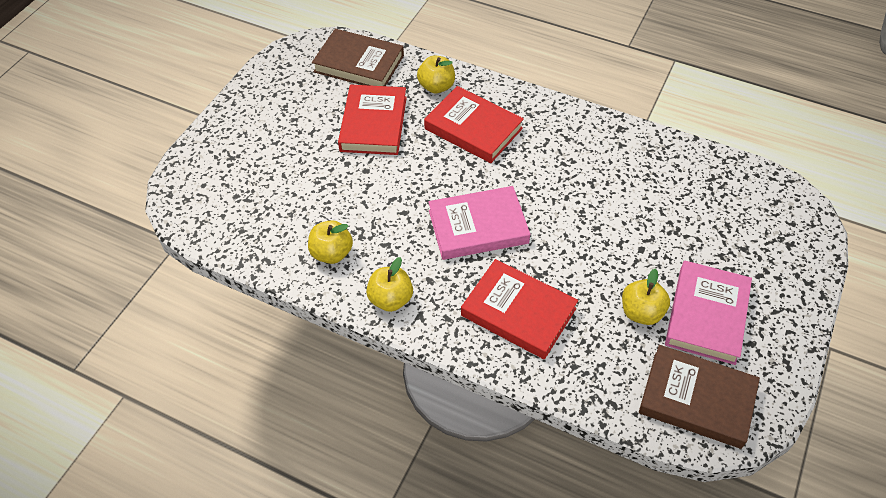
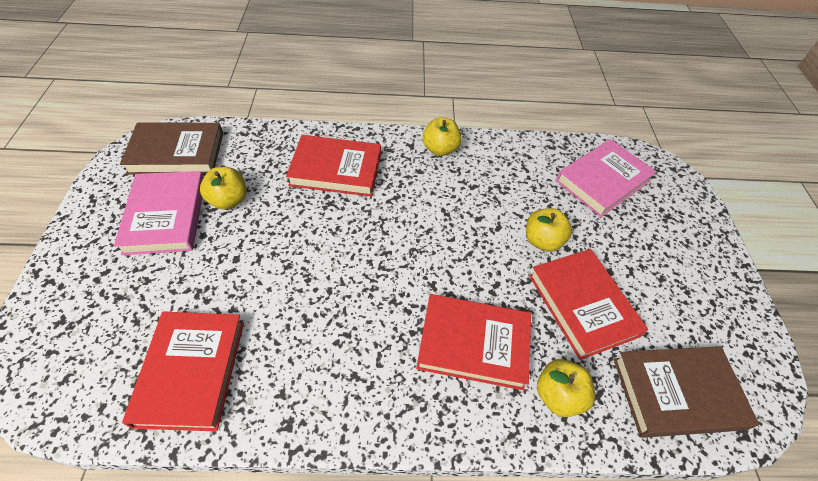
camera: 150 degrees right, 0 degrees up
(332, 253) = (509, 166): yellow apple -> yellow apple (542, 241)
(478, 226) = (404, 227): pink book -> pink book (603, 181)
(683, 177) = (191, 372): none -> red book

